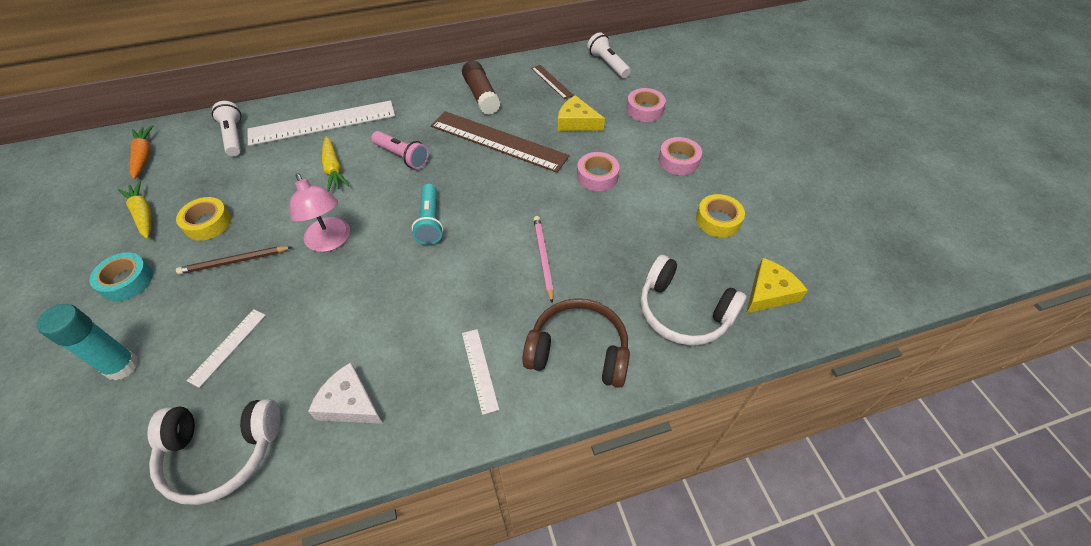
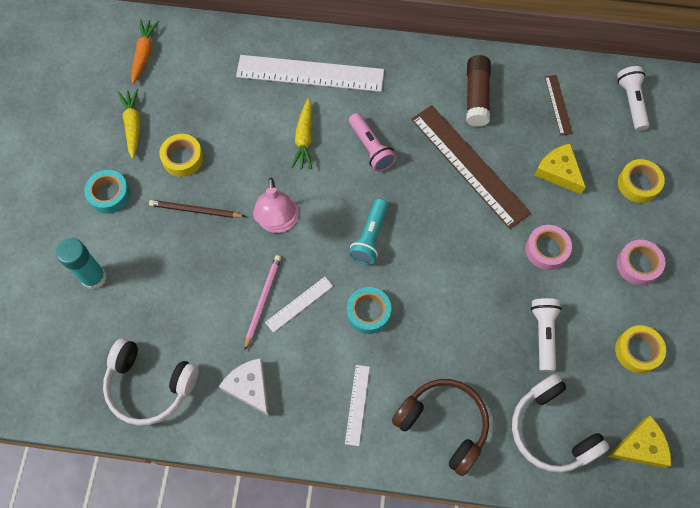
camera: 25 degrees right, 15 degrees up
(228, 347) = (173, 294): white ruler -> white ruler (299, 304)
(233, 136) = (225, 59): white flashlight -> white flashlight (543, 334)
(455, 282) = (368, 312): none -> turquoise tape
(543, 258) = (454, 321): pink pencil -> pink pencil (262, 301)
(644, 110) = (638, 184): pink tape -> yellow tape

